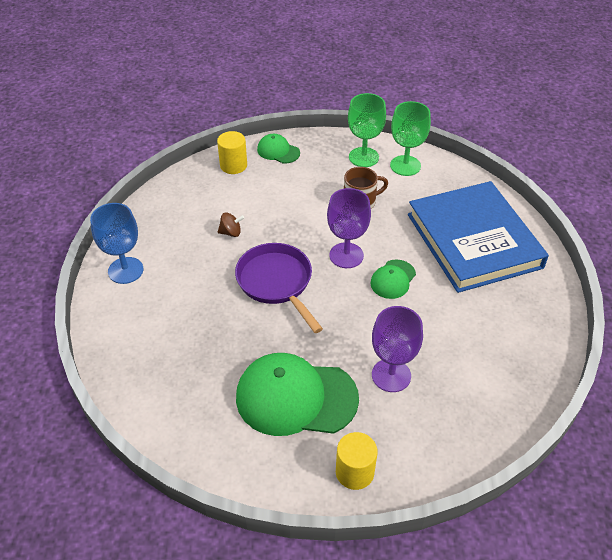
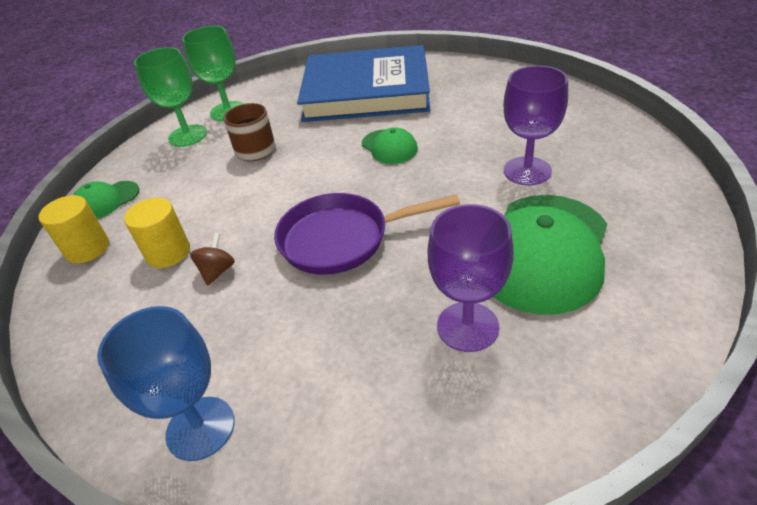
camera: 65 degrees left, 5 degrees down
(346, 255) = (332, 173): purple goblet -> purple goblet (467, 326)
(354, 472) = (663, 220): yellow cylinder -> yellow cylinder (168, 252)

